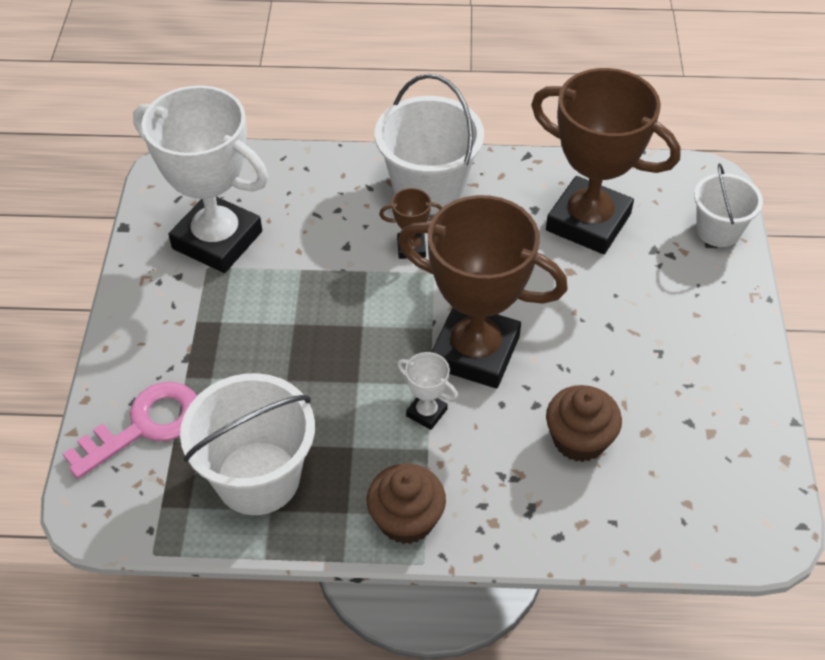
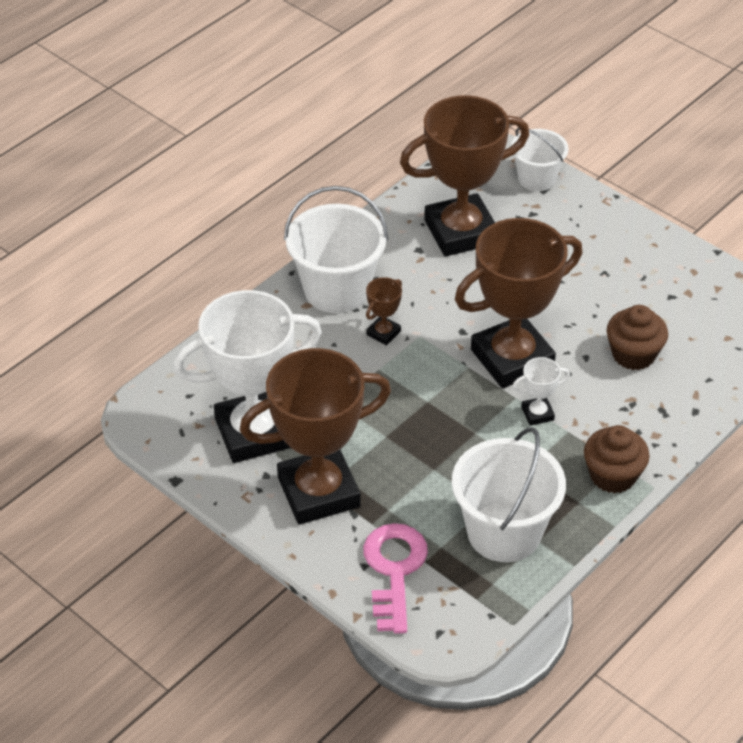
camera: 50 degrees left, 5 degrees down
(189, 320) = (318, 492): none -> brown trophy

